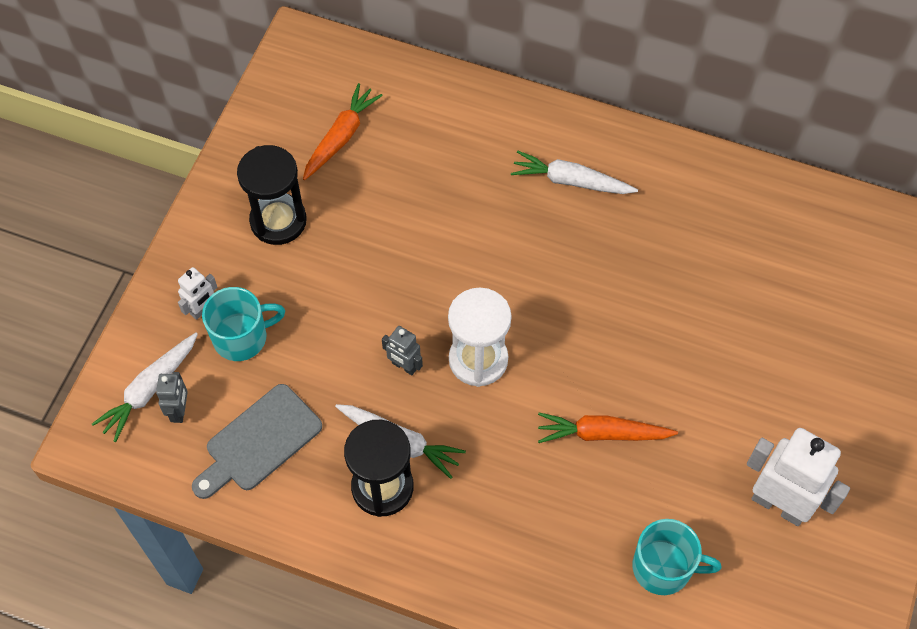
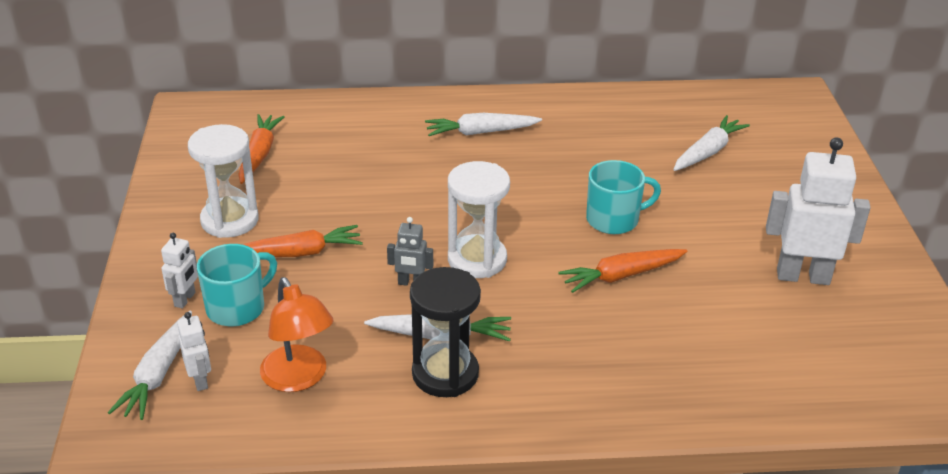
camera: 25 degrees left, 25 degrees down
(180, 411) = (200, 380): grey robot -> white robot
(259, 442) = (299, 378): grey cutting board -> orange lamp
(278, 221) = (230, 220): black hourglass -> white hourglass
(321, 288) = (298, 253): none -> orange carrot
(663, 567) = (743, 348): turquoise mug -> turquoise mug (614, 219)
(792, 296) = (708, 152): none -> white carrot

